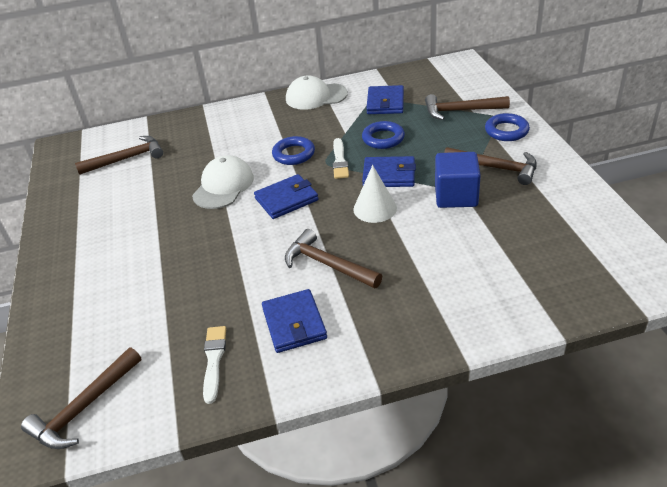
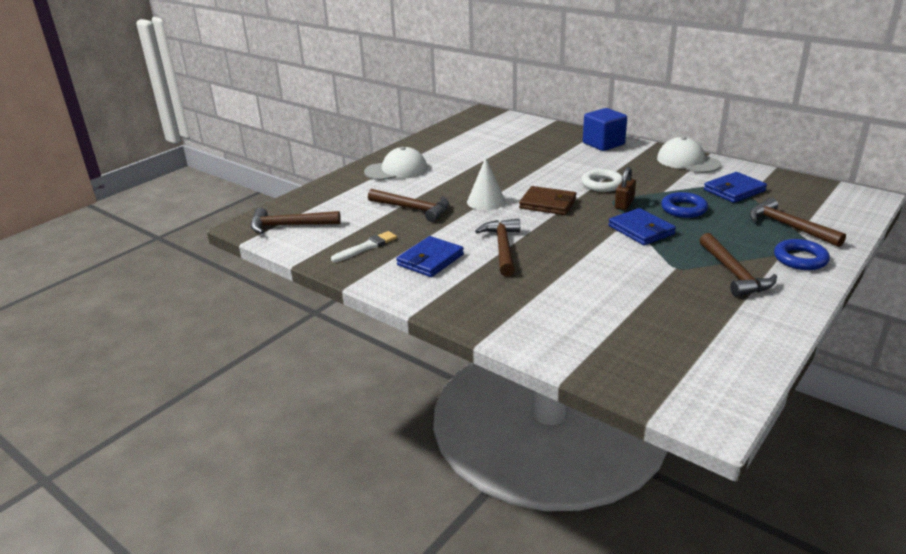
camera: 50 degrees right, 10 degrees down
(126, 159) = (503, 135): brown hammer -> brown hammer (413, 209)
(223, 186) = (526, 177): white cap -> white cap (396, 170)
(286, 199) = (547, 204): blue wallet -> brown wallet
(294, 154) = (602, 184): blue ring -> white ring
(339, 161) = (624, 204): white brush -> brown padlock
(375, 208) = (591, 240): white cone -> white cone (486, 201)
(456, 196) = (663, 268): blue cube -> blue cube (603, 144)

